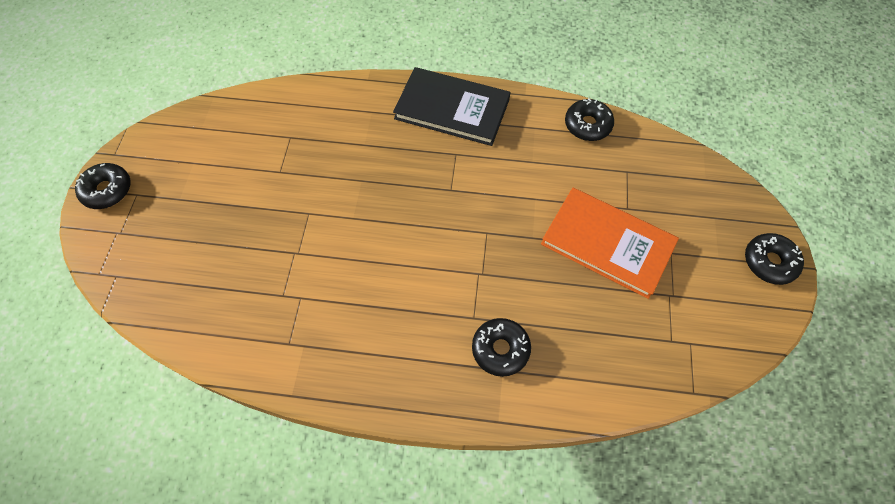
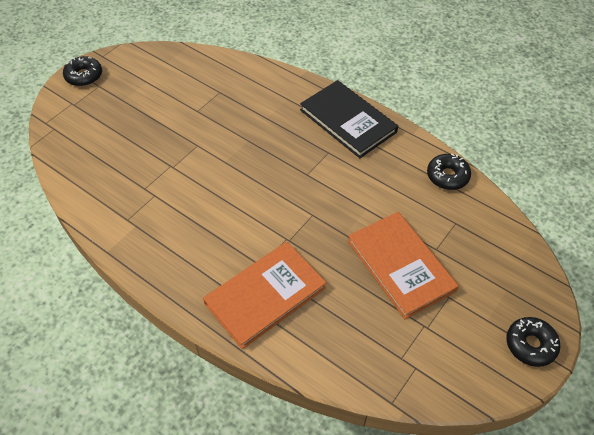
camera: 30 degrees right, 10 degrees down
(500, 349) = (265, 295): black donut -> orange book

